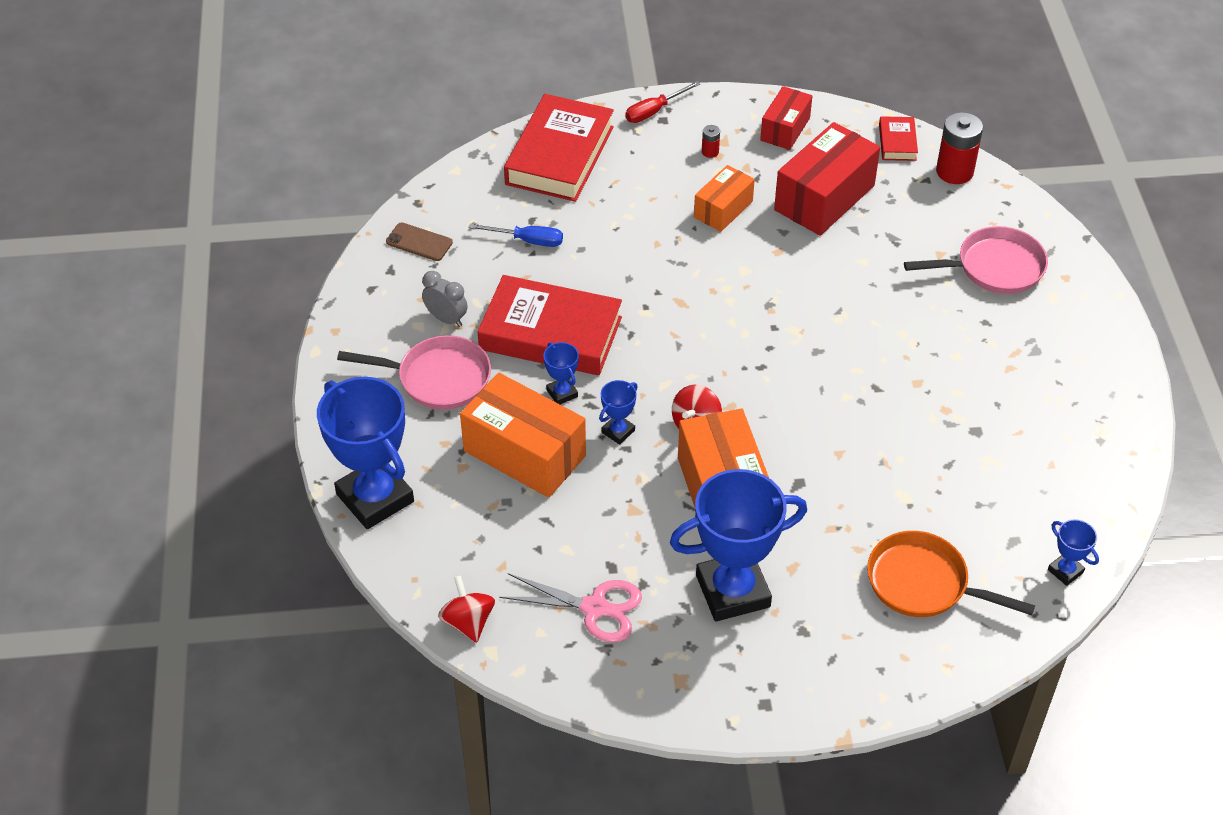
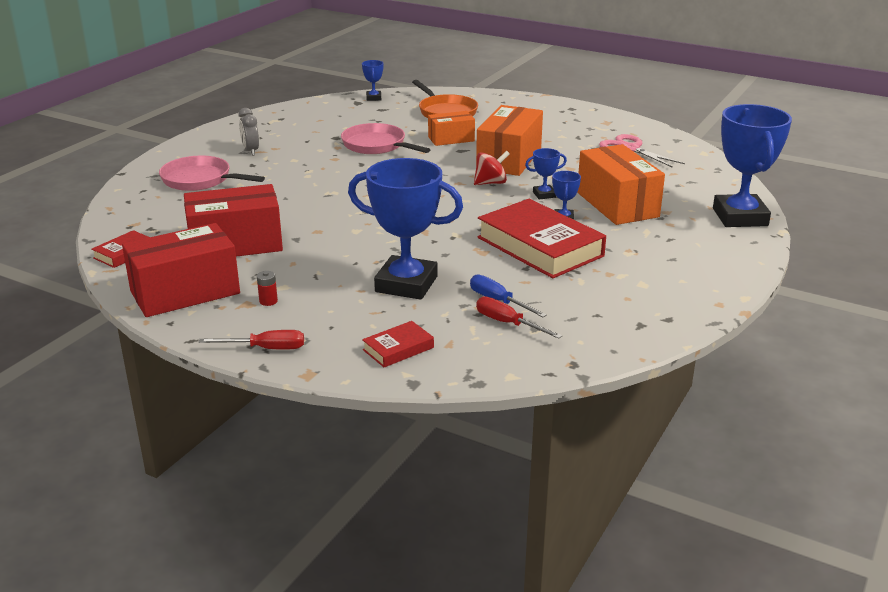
camera: 145 degrees left, 20 degrees down
(419, 242) = (597, 334): brown phone -> none
(438, 378) = (650, 252): pink pan -> pink pan (377, 145)
(446, 319) = (615, 280): grey clock -> grey clock (251, 151)
(468, 622) = (710, 163): red spinning top -> none
(499, 220) = (508, 323): none -> red screwdriver
(559, 155) = (398, 349): red book -> red book, size x0.46
(723, 209) = (318, 264): orange box -> orange box (451, 139)
(733, 591) = (546, 134): blue trophy -> blue trophy (406, 284)
(785, 129) = (185, 292): red box -> red box, size x1.71
(954, 171) = (124, 225): red battery -> none

